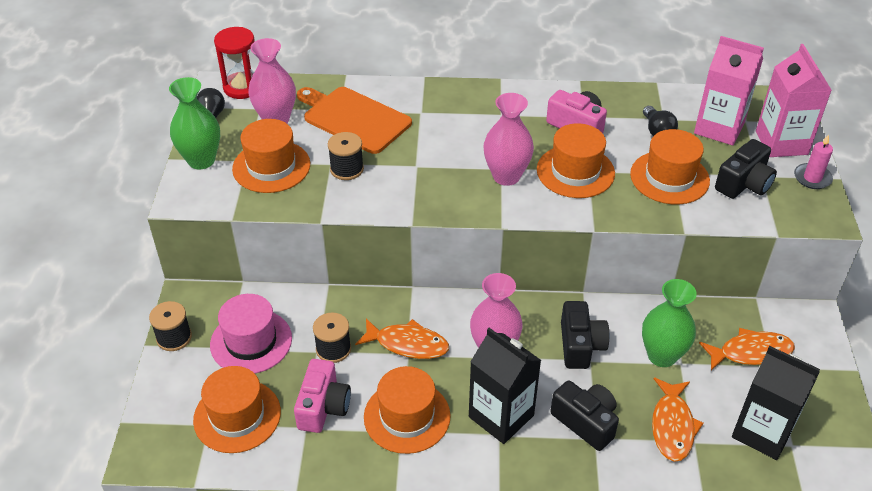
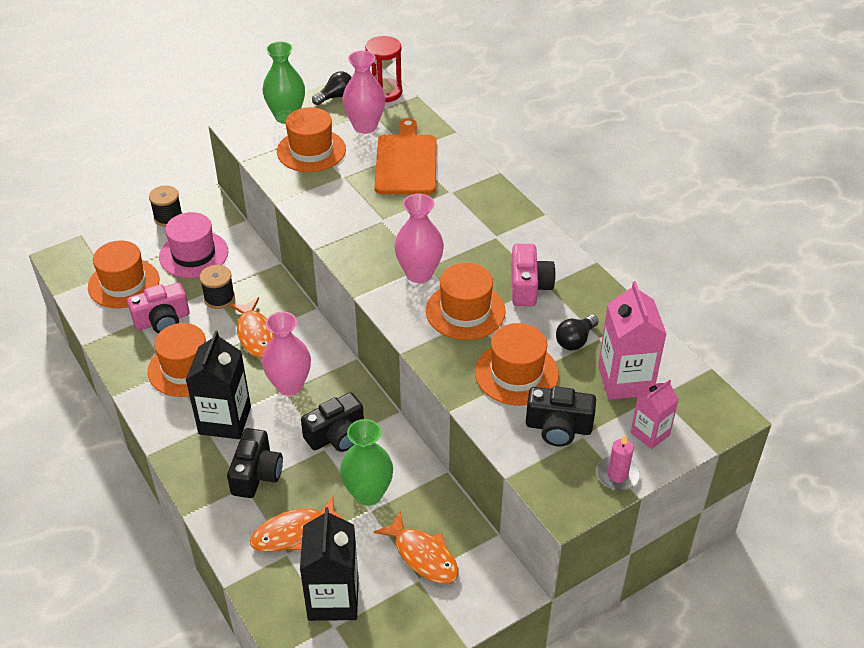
camera: 55 degrees right, 0 degrees up
(347, 169) = (344, 187): black spool -> none
(781, 143) = (650, 433): pink carton -> pink carton, size x0.59

